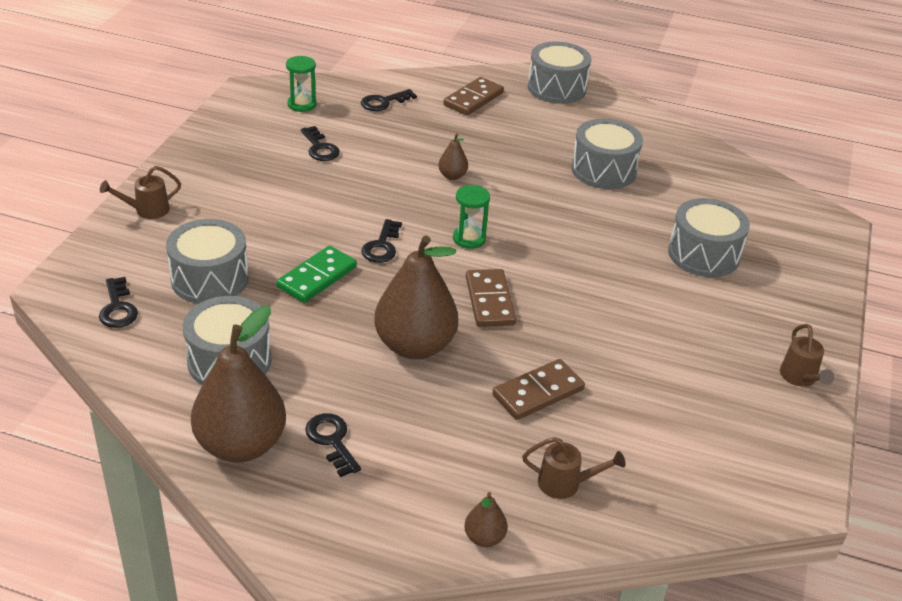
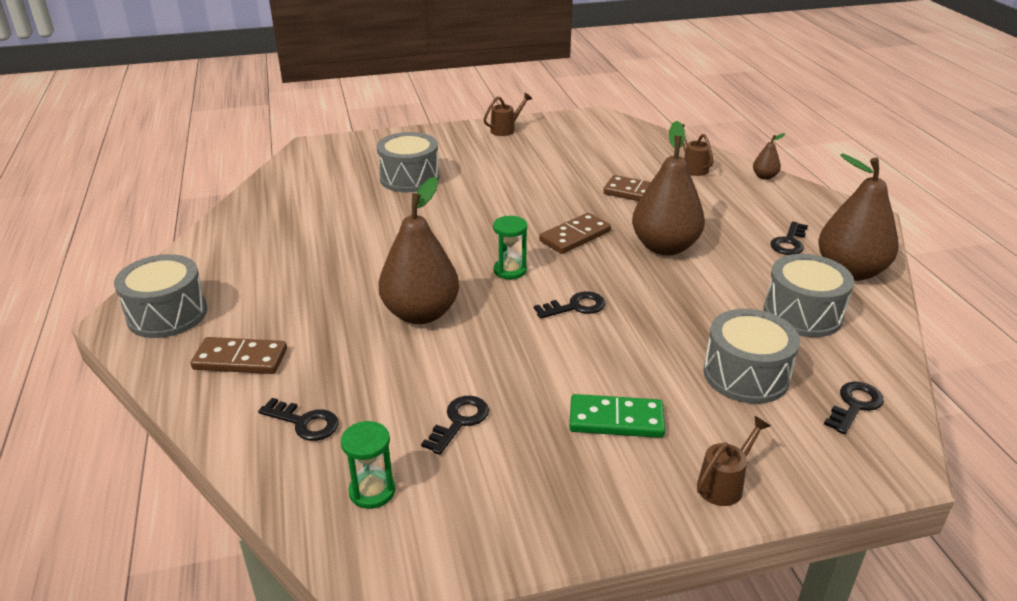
camera: 120 degrees left, 5 degrees down
(147, 210) = (724, 484): brown watering can -> brown watering can turned 75 degrees counterclockwise
(317, 277) = (659, 320): green domino -> green domino (616, 420)
(452, 176) = (420, 313): brown pear -> brown pear, size x2.29
(603, 170) = (326, 243): grey drum -> none

